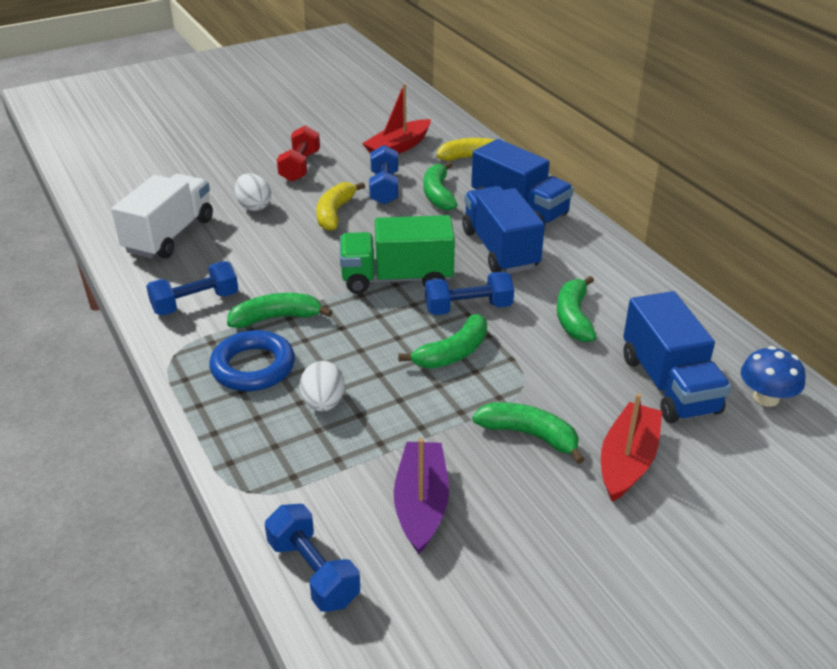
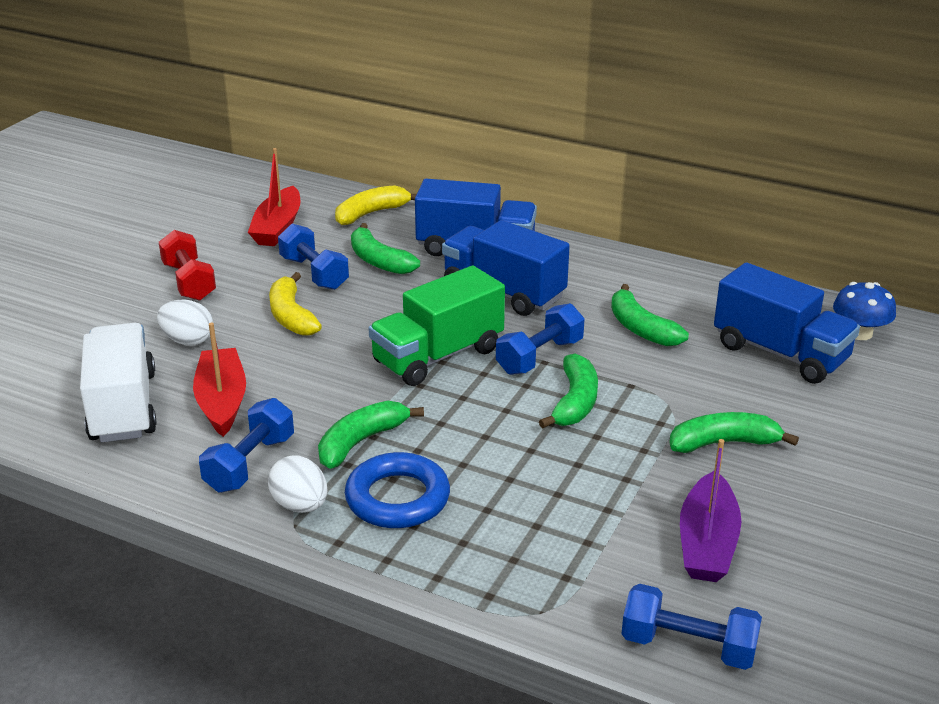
camera: 35 degrees left, 5 degrees down
(323, 403) = (511, 499): white egg -> white egg (300, 505)
(421, 504) = (707, 543): purple boat -> purple boat turned 135 degrees counterclockwise
(627, 461) = (820, 428): red boat -> red boat (222, 401)

